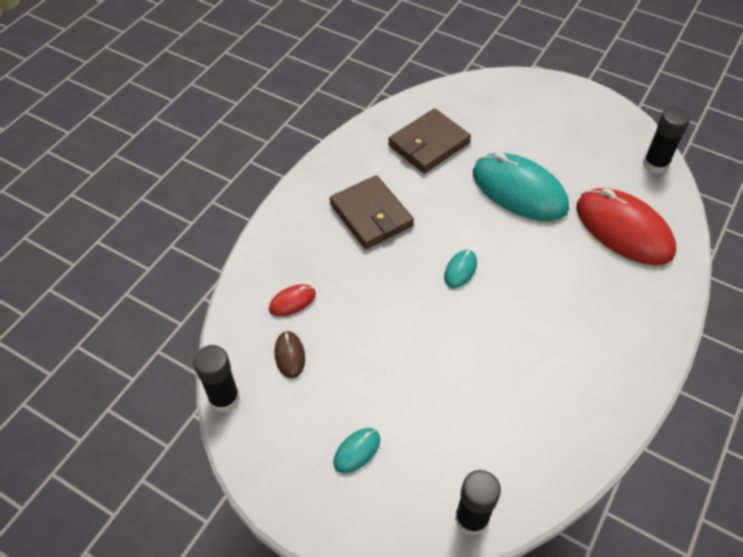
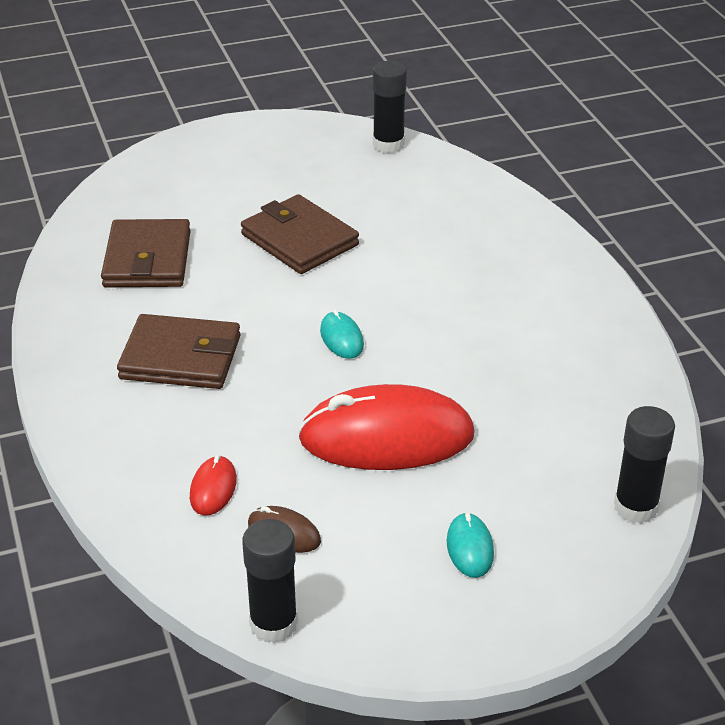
camera: 50 degrees left, 15 degrees down
(519, 191) = (299, 240): turquoise mouse -> brown wallet
(623, 230) = (435, 209): red mouse -> red mouse (386, 437)

